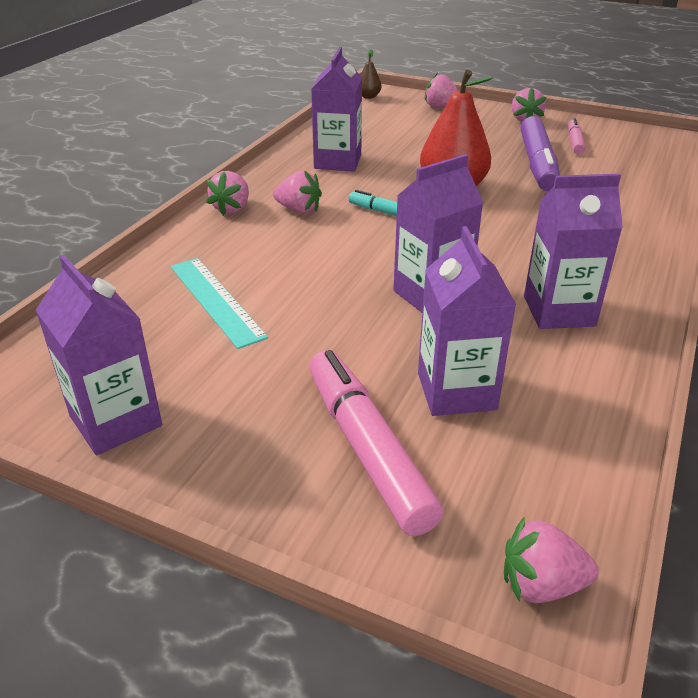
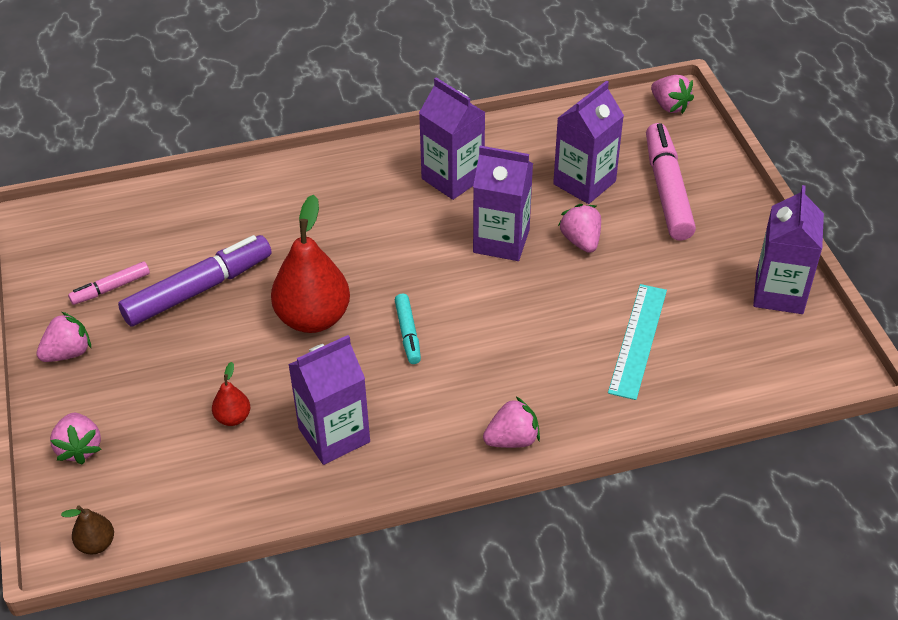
camera: 130 degrees left, 10 degrees up
(298, 210) = (464, 392): pink strawberry -> pink strawberry (581, 241)
(367, 449) = (667, 190): pink marker -> pink marker turned 150 degrees clockwise
(400, 142) = (233, 418): none -> red pear

